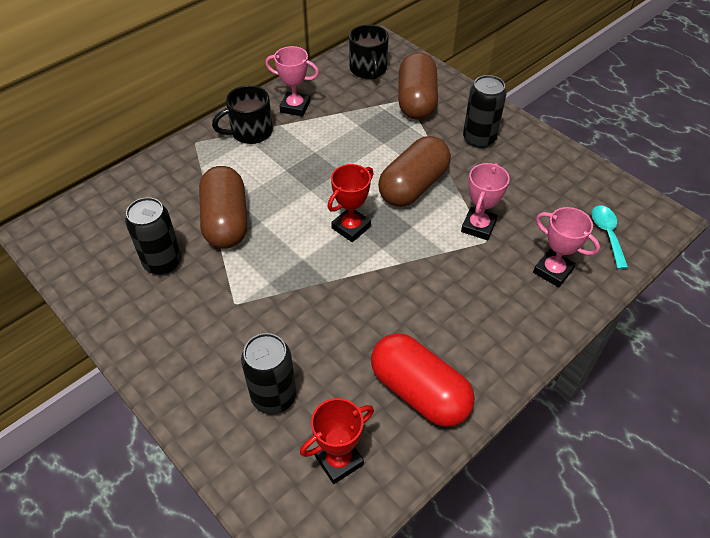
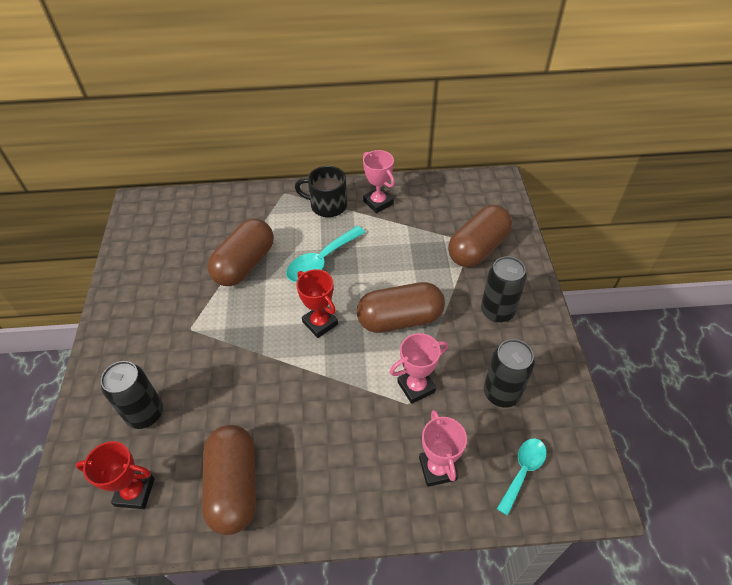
camera: 40 degrees right, 0 degrees up
(163, 262) = (180, 269): black can -> black can (501, 393)
(297, 180) = (321, 261): none -> turquoise spoon
(351, 227) = (320, 323): red trophy -> red trophy turned 60 degrees clockwise
(368, 69) = (466, 200): black mug -> none
(419, 391) = (234, 486): red capsule -> brown capsule

